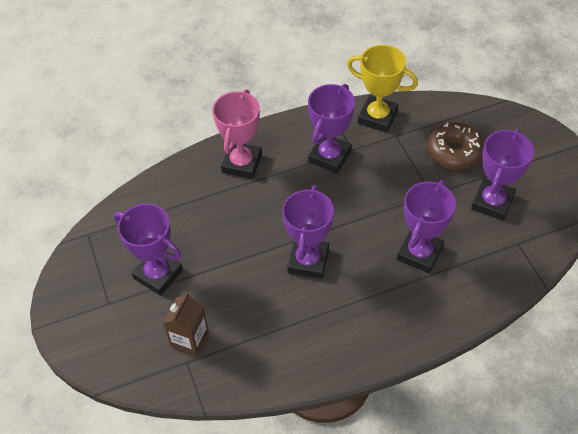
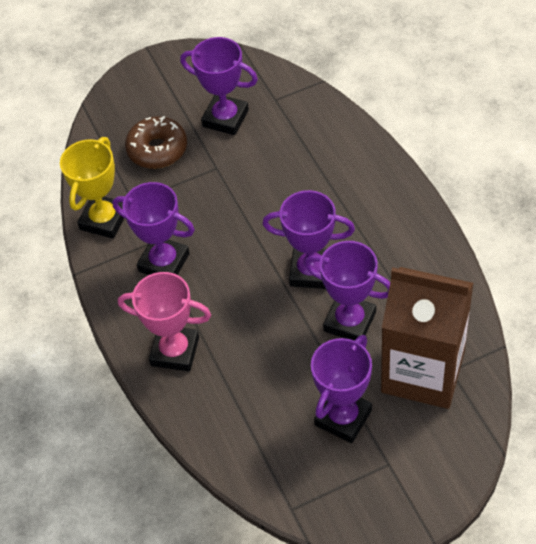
camera: 90 degrees left, 0 degrees up
(189, 339) = (423, 372): brown carton -> brown carton, size x2.13
(419, 253) = (293, 176): purple trophy -> purple trophy (350, 321)

